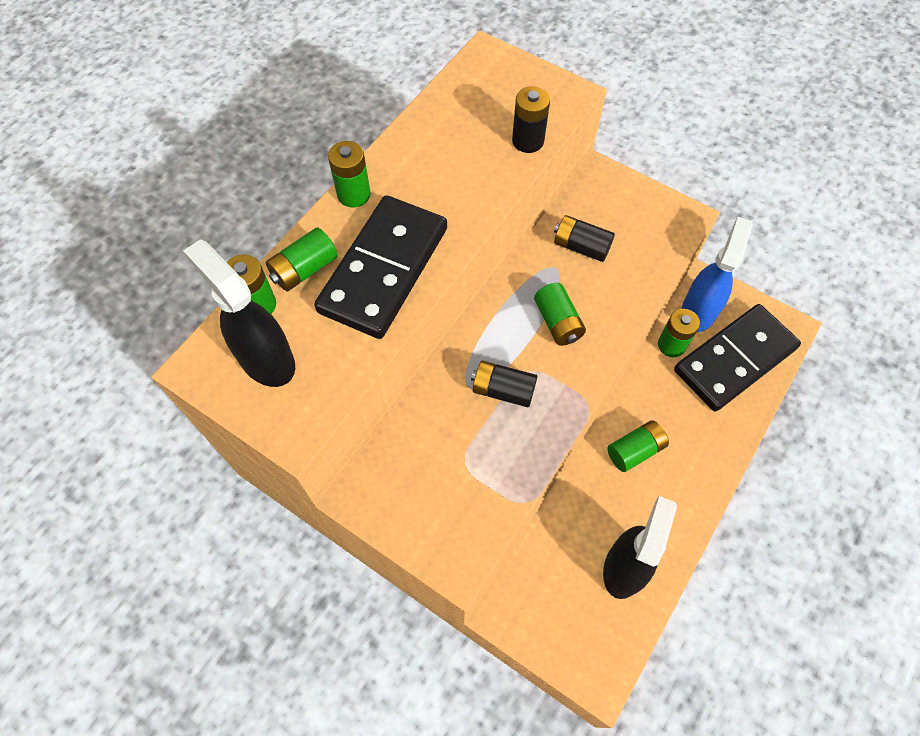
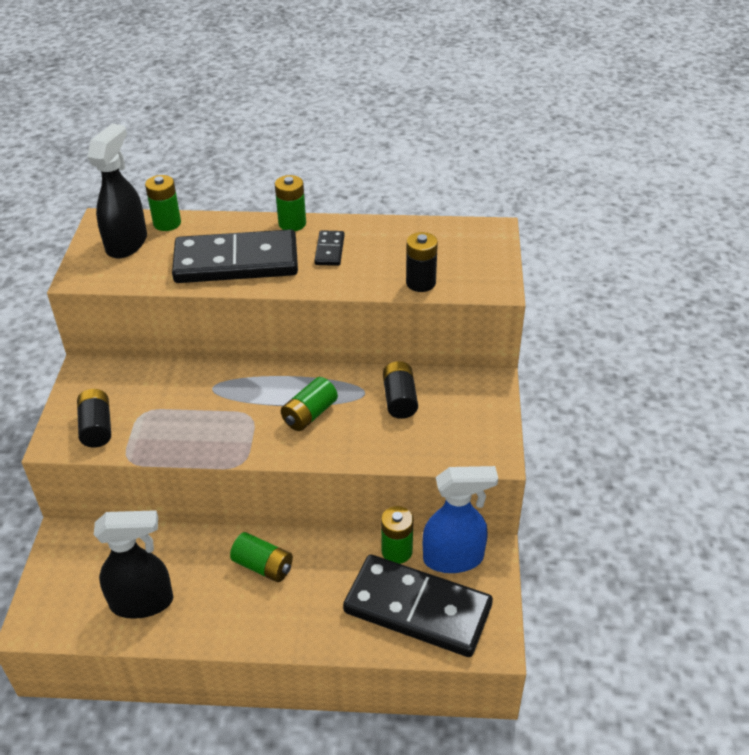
camera: 60 degrees right, 20 degrees down
(304, 269) = (210, 229): green battery -> none
(424, 184) = (329, 250): none -> black domino
(503, 390) = (221, 407): black battery -> black battery (97, 427)

